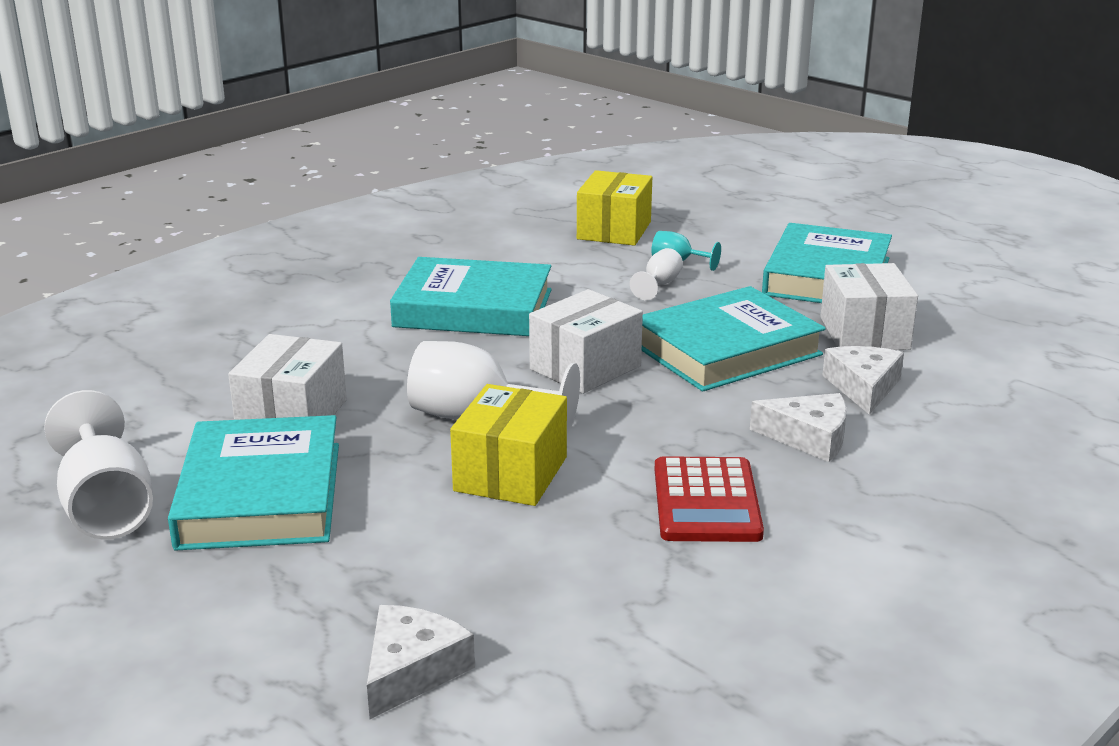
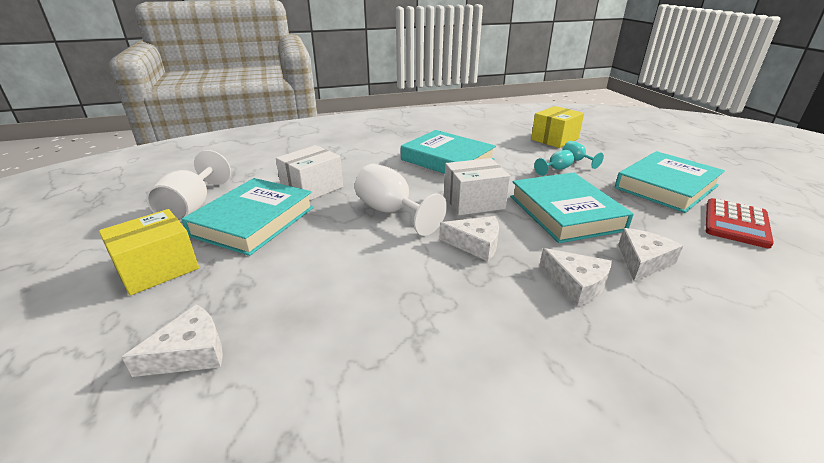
camera: 30 degrees right, 5 degrees up
(511, 474) = (375, 248): yellow box -> yellow box (157, 268)
(645, 426) = (475, 244): none -> white cheese
(659, 285) = (555, 169): white goblet -> turquoise goblet
(706, 501) = (468, 305): red calculator -> red calculator (736, 223)
(726, 349) = (565, 212): turquoise book -> turquoise book turned 75 degrees clockwise
(864, 333) = (669, 226): white box -> none

